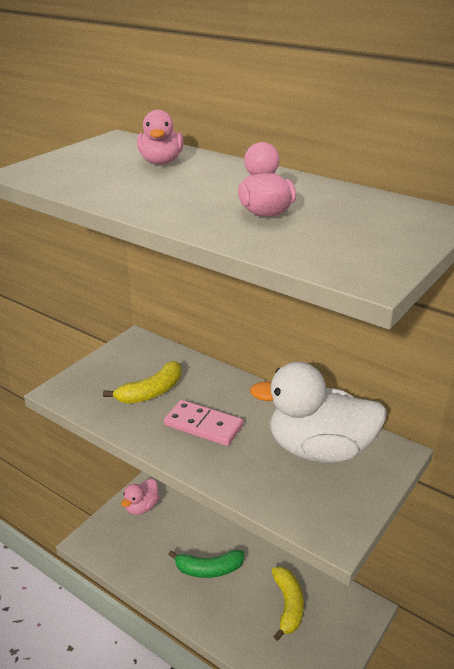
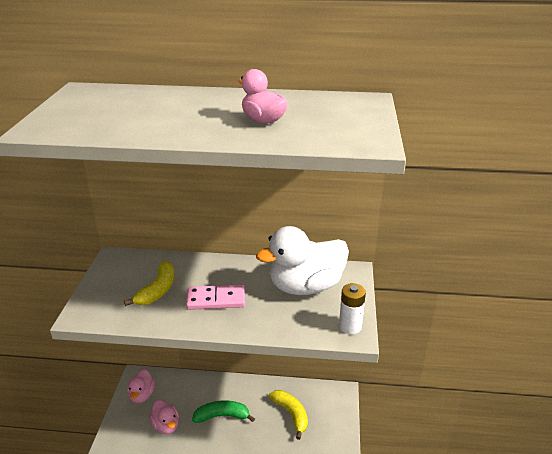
camera: 30 degrees left, 0 degrees up
(161, 162) = (142, 100): pink duck -> pink duck (166, 425)
(209, 569) = (222, 416): green banana -> green banana turned 150 degrees counterclockwise
(338, 522) = (350, 326): none -> white battery

